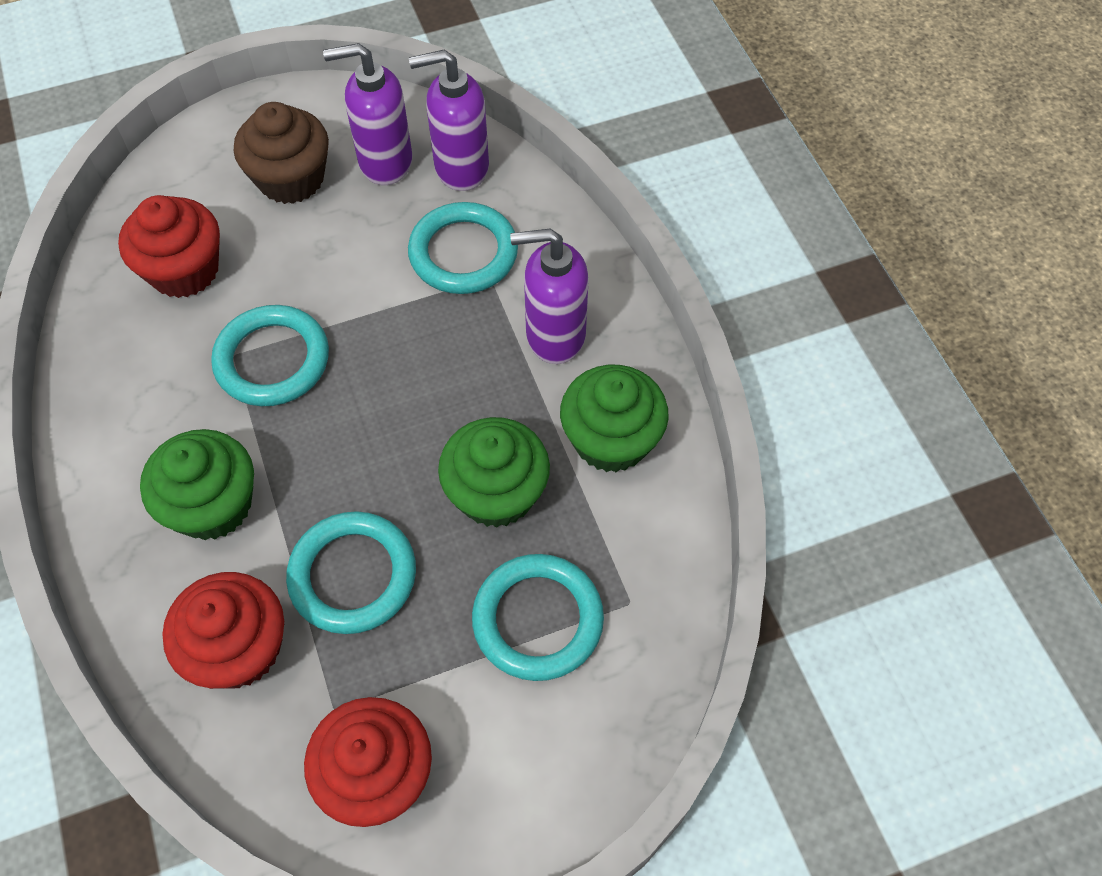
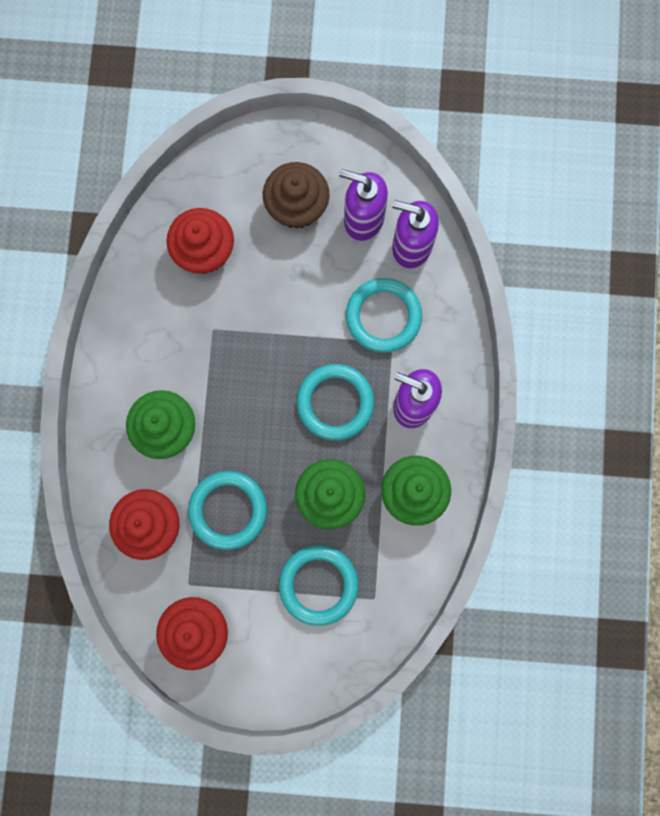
camera: 25 degrees right, 20 degrees up
(272, 360) = (235, 344): turquoise ring -> turquoise ring (335, 403)

